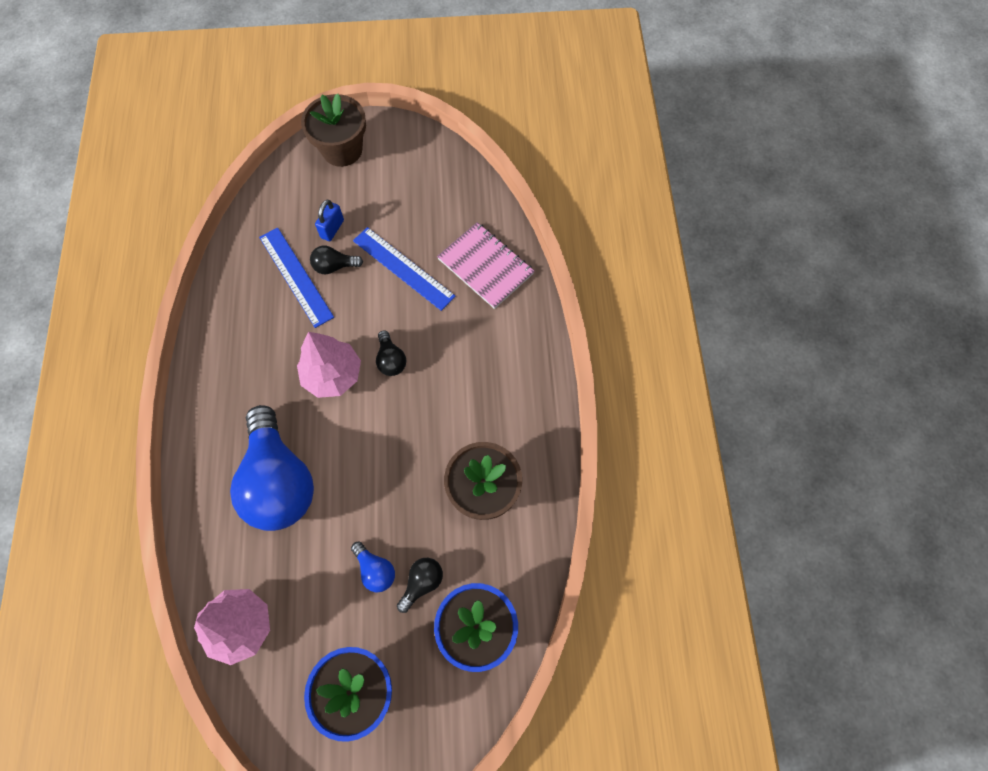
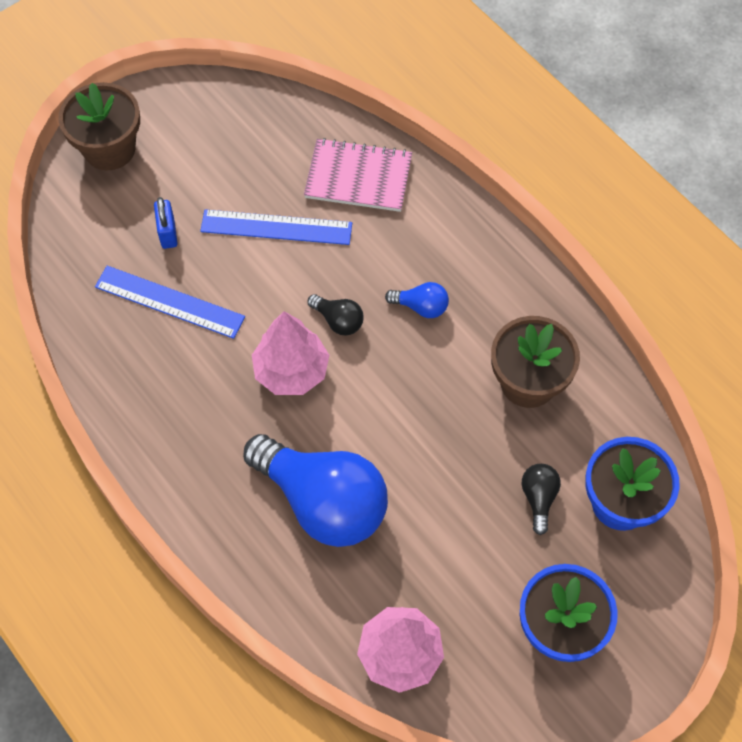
camera: 35 degrees left, 5 degrees down
(334, 266) = (202, 268): black light bulb -> none
(375, 570) = (486, 517): blue light bulb -> blue light bulb (421, 307)

